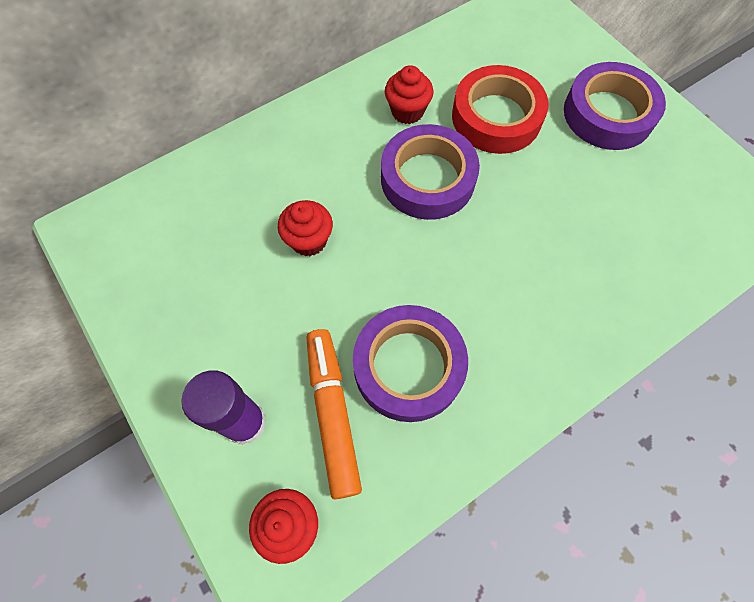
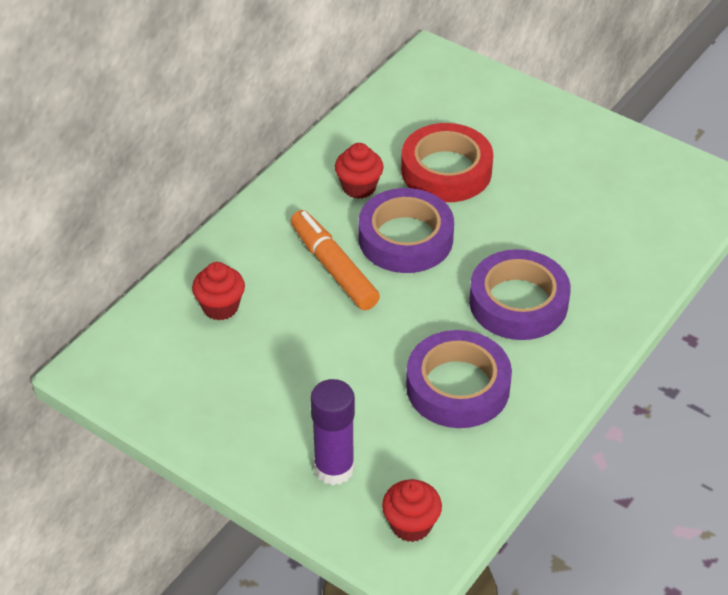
camera: 20 degrees left, 20 degrees down
(309, 240) = (318, 317): red cupcake -> red cupcake (220, 307)
(332, 413) = (408, 439): orange marker -> orange marker (333, 268)
(608, 113) = (549, 142): purple tape -> purple tape (518, 302)

